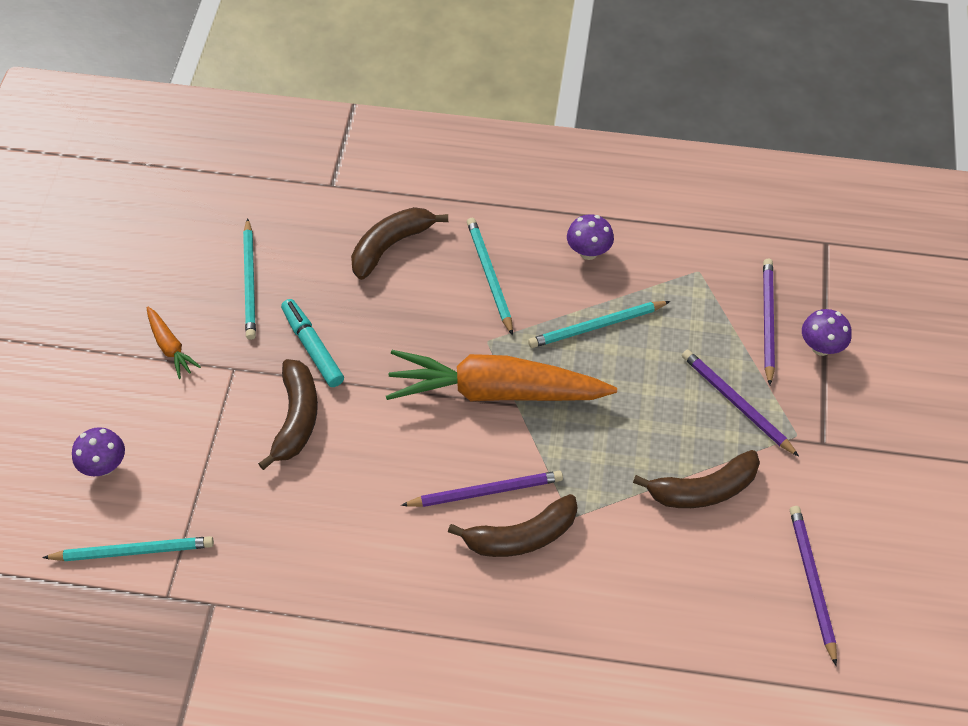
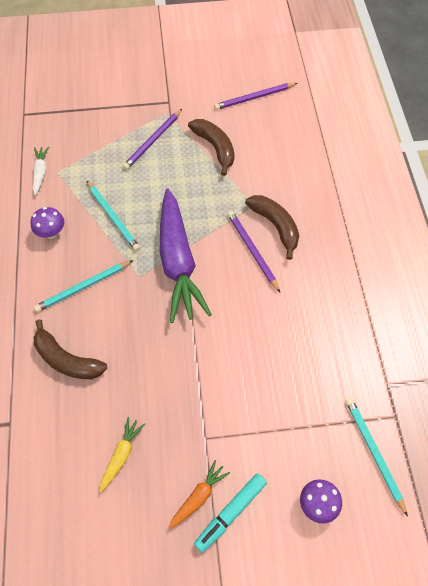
camera: 105 degrees left, 5 degrees up
(250, 282) = (121, 455): turquoise pencil -> yellow carrot
(296, 418) = (235, 378): brown banana -> none
(312, 347) = (172, 387): turquoise marker -> turquoise marker (230, 513)
(497, 391) = (178, 261): orange carrot -> purple carrot
(700, 251) = (40, 173): none -> white carrot
(767, 321) = (89, 134): purple pencil -> none
(821, 347) = (103, 108): purple mushroom -> none

